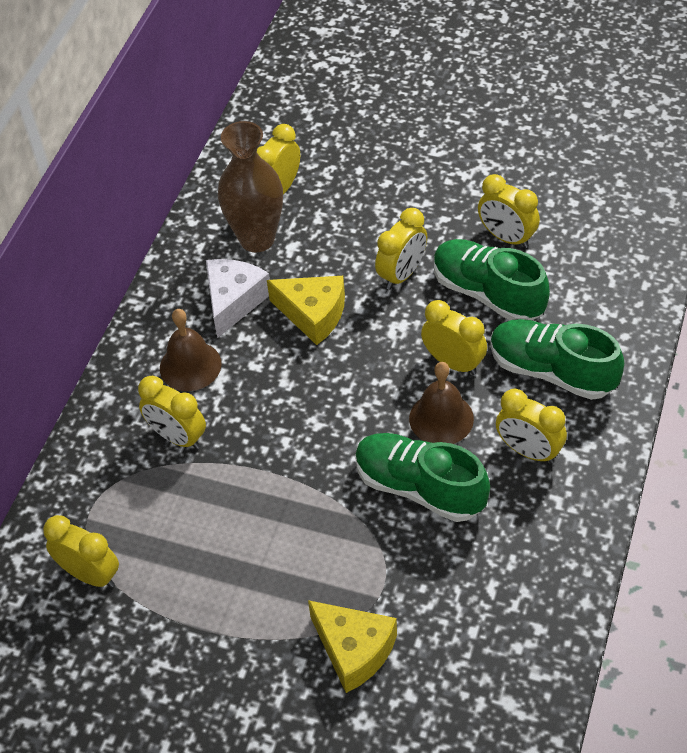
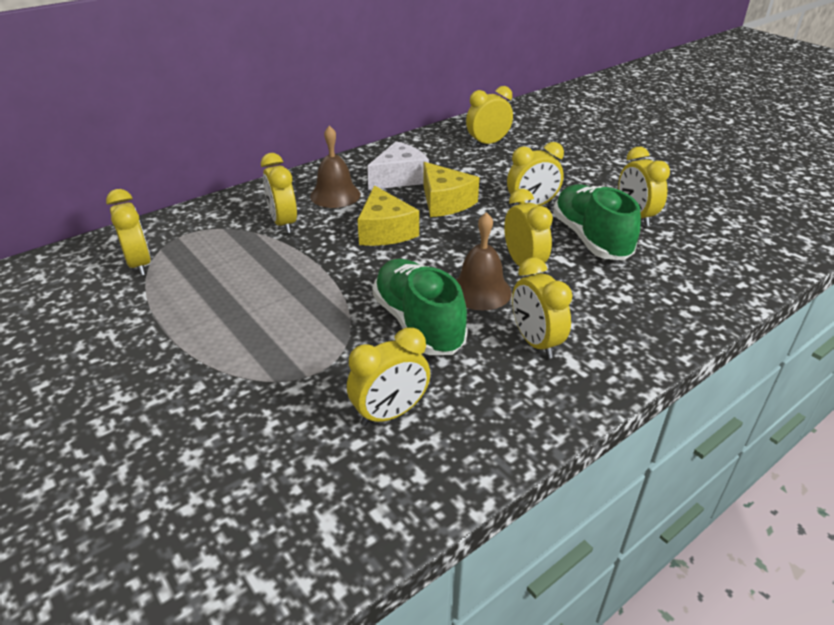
camera: 30 degrees right, 15 degrees down
(257, 239) = (448, 158): brown vase -> none
(354, 650) = (246, 401): yellow cheese -> yellow cheese (385, 231)
(474, 590) = (390, 413): none -> yellow clock
(552, 371) = (605, 302): green shoe -> none

